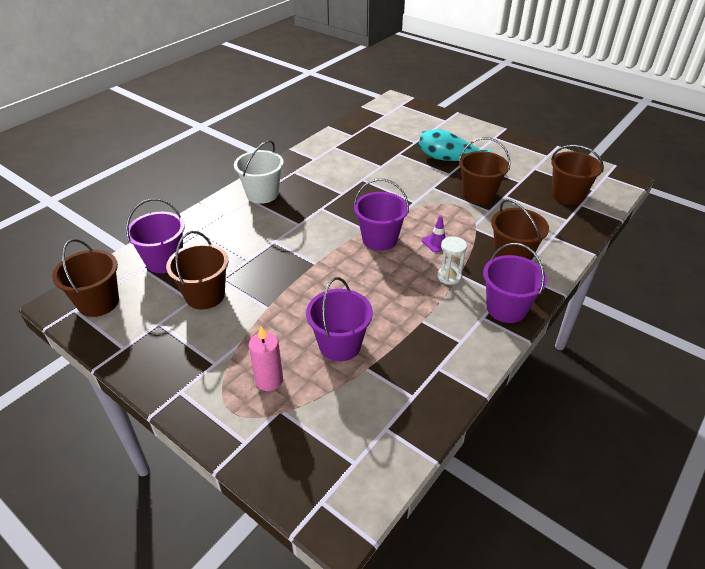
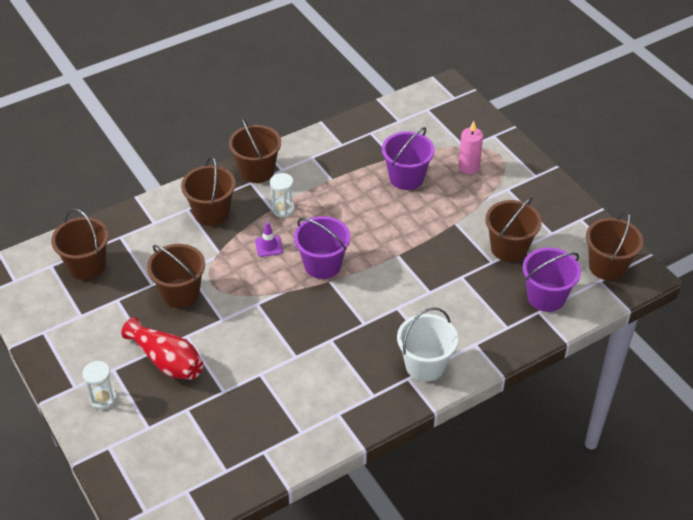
camera: 160 degrees left, 5 degrees up
(449, 159) = (167, 361): turquoise vase -> red vase
(471, 136) = (103, 399): none -> white hourglass
(506, 308) = (257, 171): purple bucket -> brown bucket

